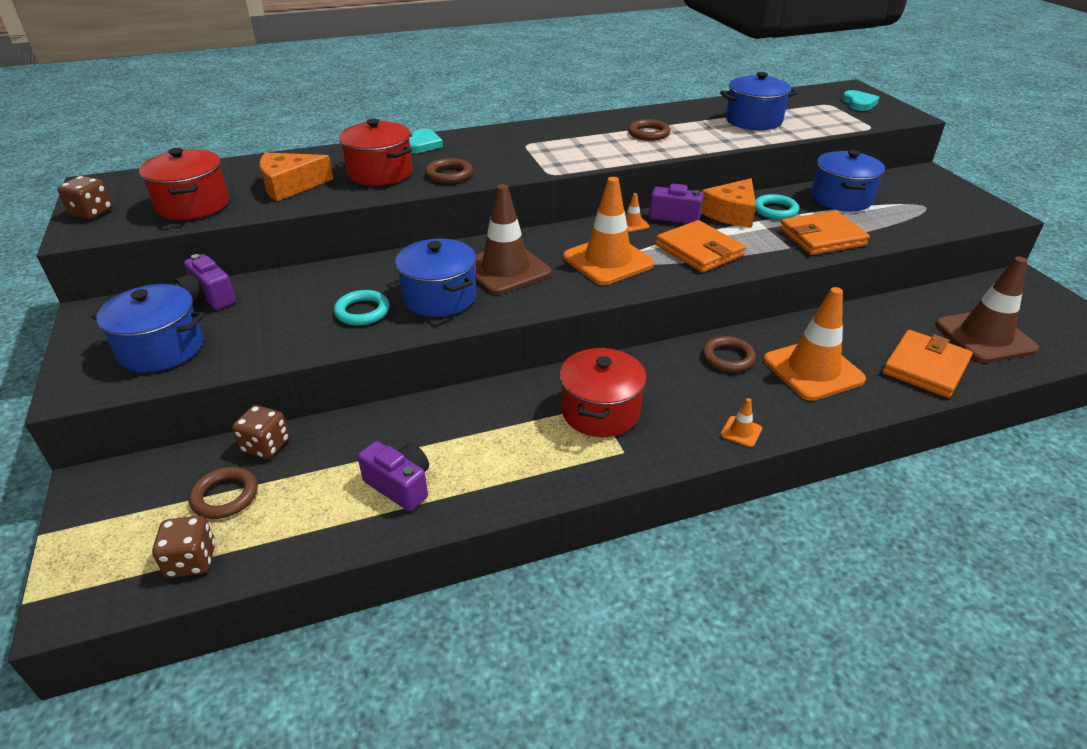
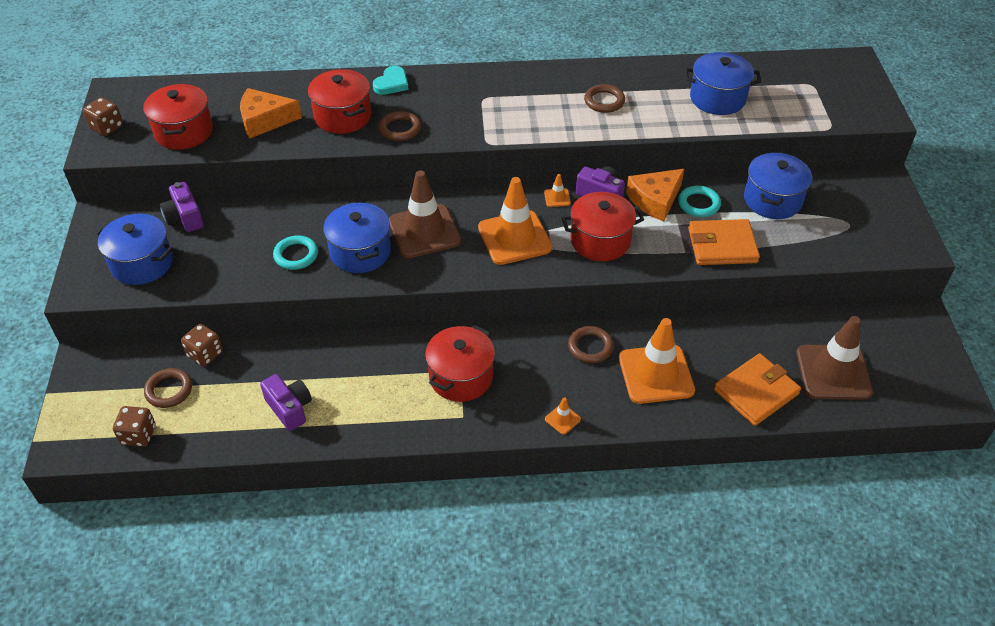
camera: 15 degrees right, 10 degrees up
(699, 250) = (600, 241): orange wallet -> red pot
(859, 103) = (844, 88): turquoise heart -> none

